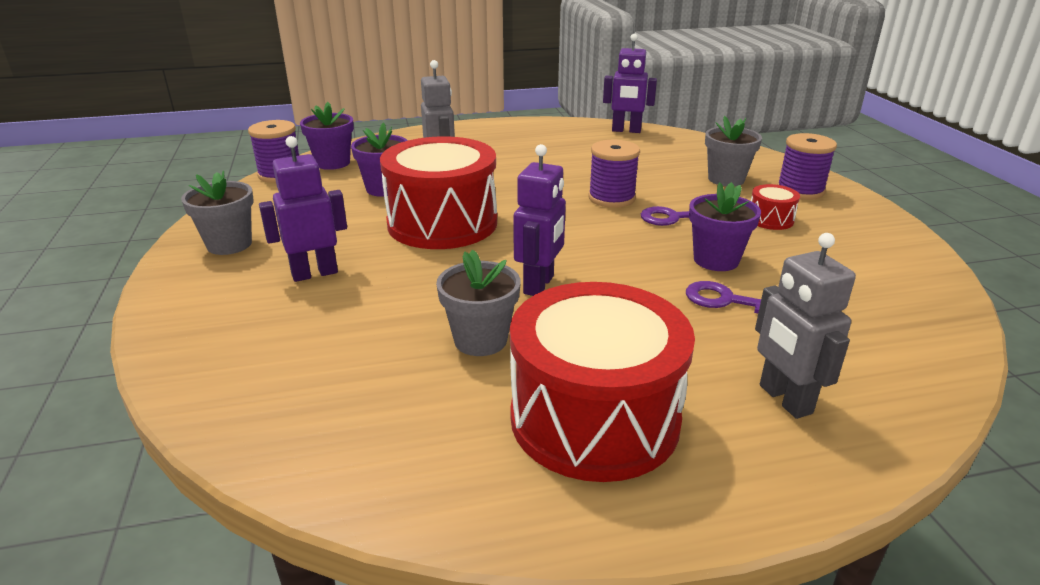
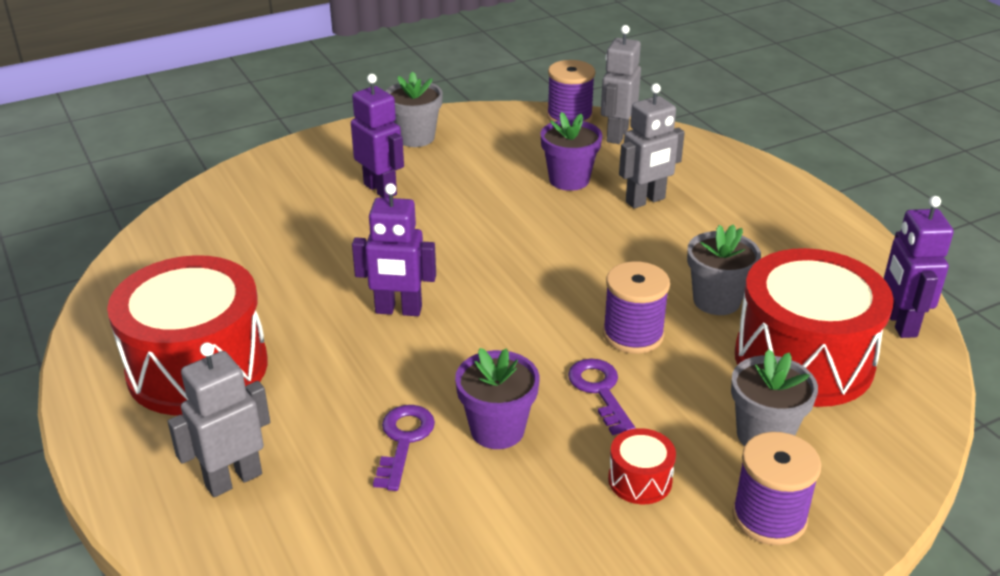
camera: 75 degrees right, 5 degrees up
(333, 163) = (616, 135): purple flower pot -> grey robot
(442, 223) = (505, 230): red drum -> red drum (803, 360)
(480, 340) = (296, 293): grey flower pot -> grey flower pot (716, 300)

